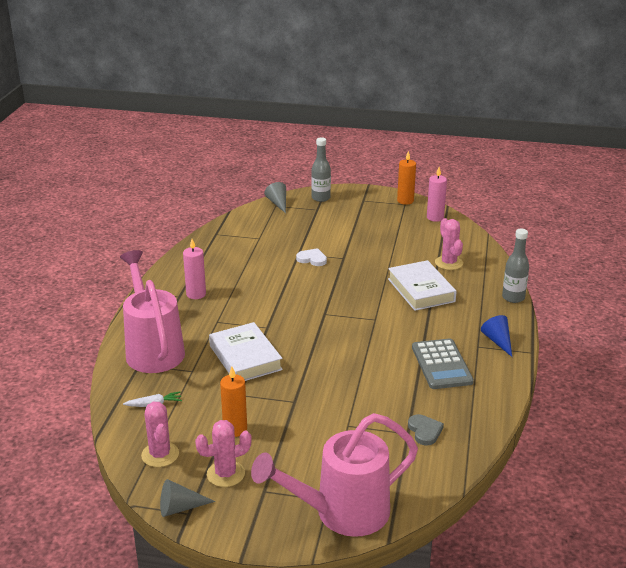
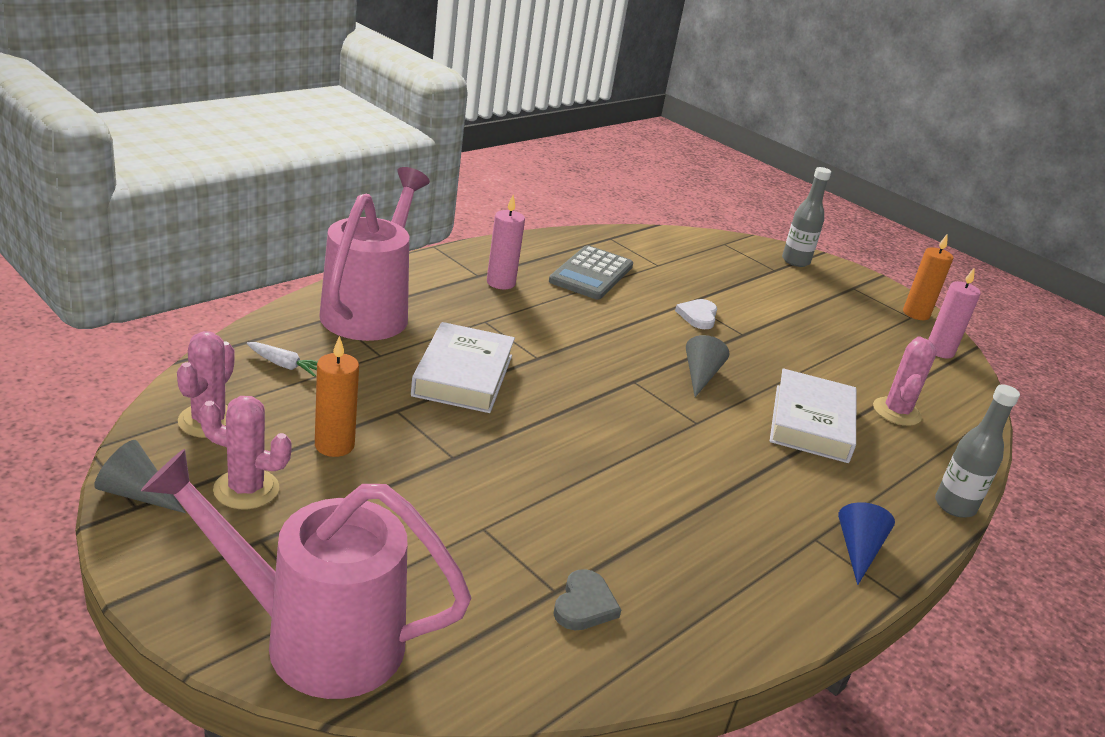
camera: 30 degrees right, 0 degrees up
(278, 203) = (730, 243): grey cone -> grey cone (700, 375)
(312, 259) = (698, 316): white heart -> white heart turned 135 degrees counterclockwise
(441, 364) = (725, 531): grey calculator -> grey calculator (591, 274)

